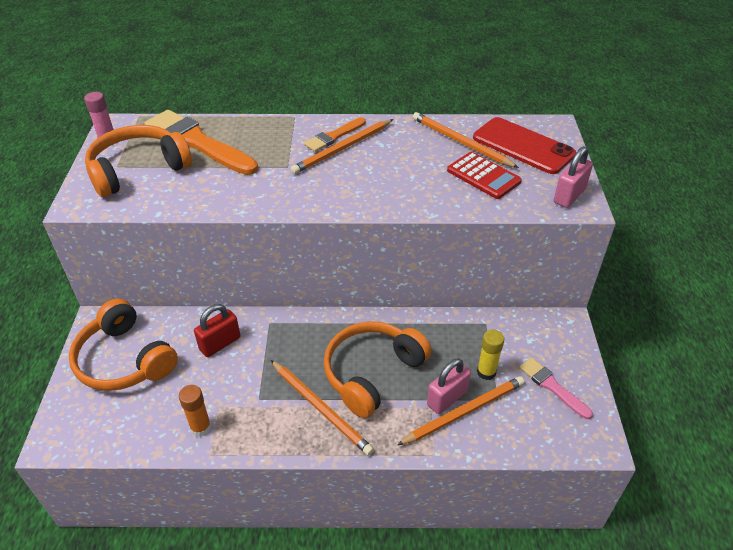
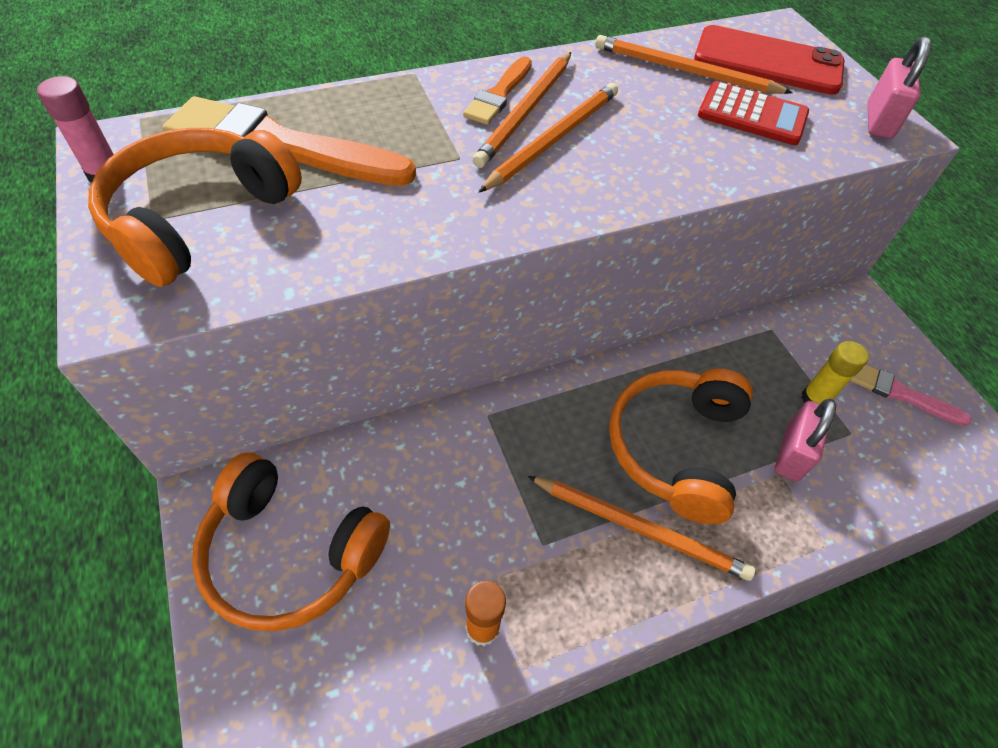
camera: 25 degrees left, 10 degrees up
(220, 343) = (432, 472): red padlock -> none
(464, 412) = (825, 466): orange pencil -> orange pencil (553, 139)

